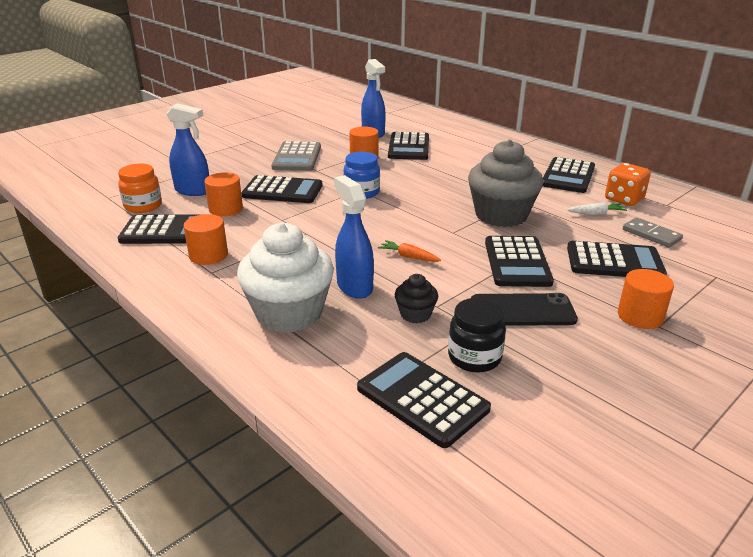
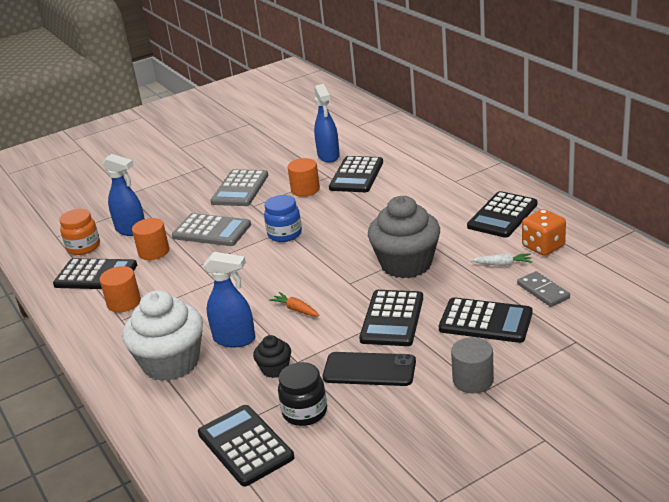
camera: 15 degrees right, 0 degrees up
(282, 191) = (211, 231): black calculator -> grey calculator
(354, 286) = (235, 339): blue spray bottle -> blue spray bottle turned 120 degrees clockwise
(640, 316) = (473, 380): orange cylinder -> grey cylinder

